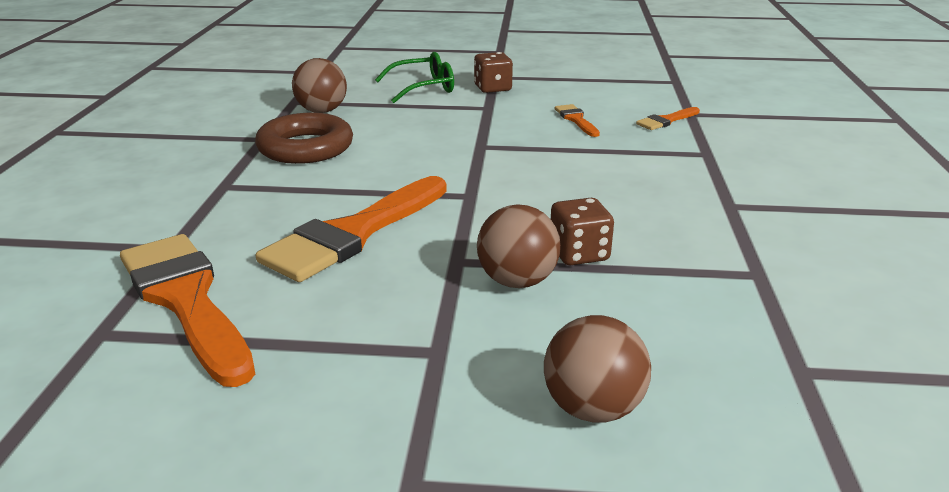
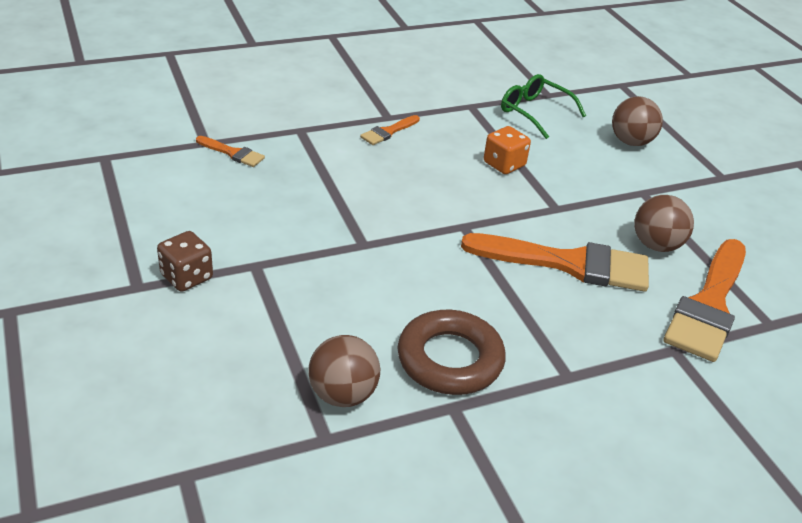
camera: 120 degrees left, 10 degrees up
(423, 88) = (212, 335): green glasses -> green glasses (535, 112)
(517, 281) = (556, 181): brown ball -> brown ball (656, 245)
(576, 120) = (259, 202): orange brush -> orange brush (388, 132)
(579, 254) = (504, 164): brown dice -> orange dice

